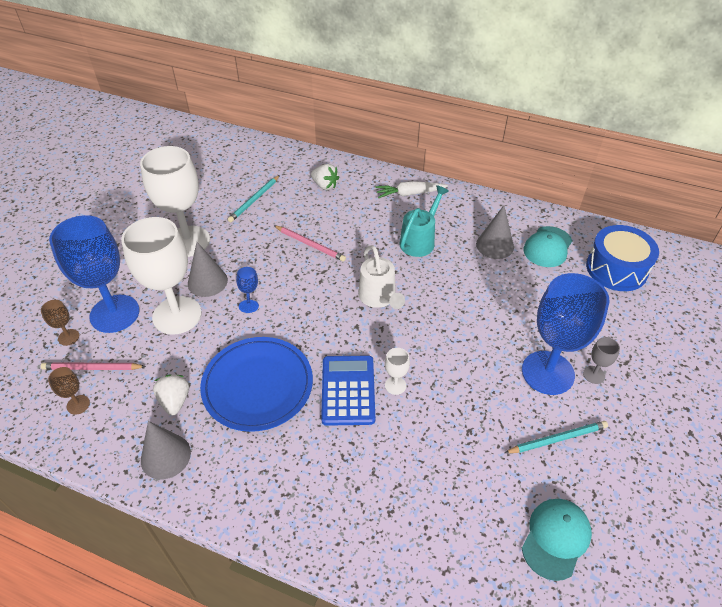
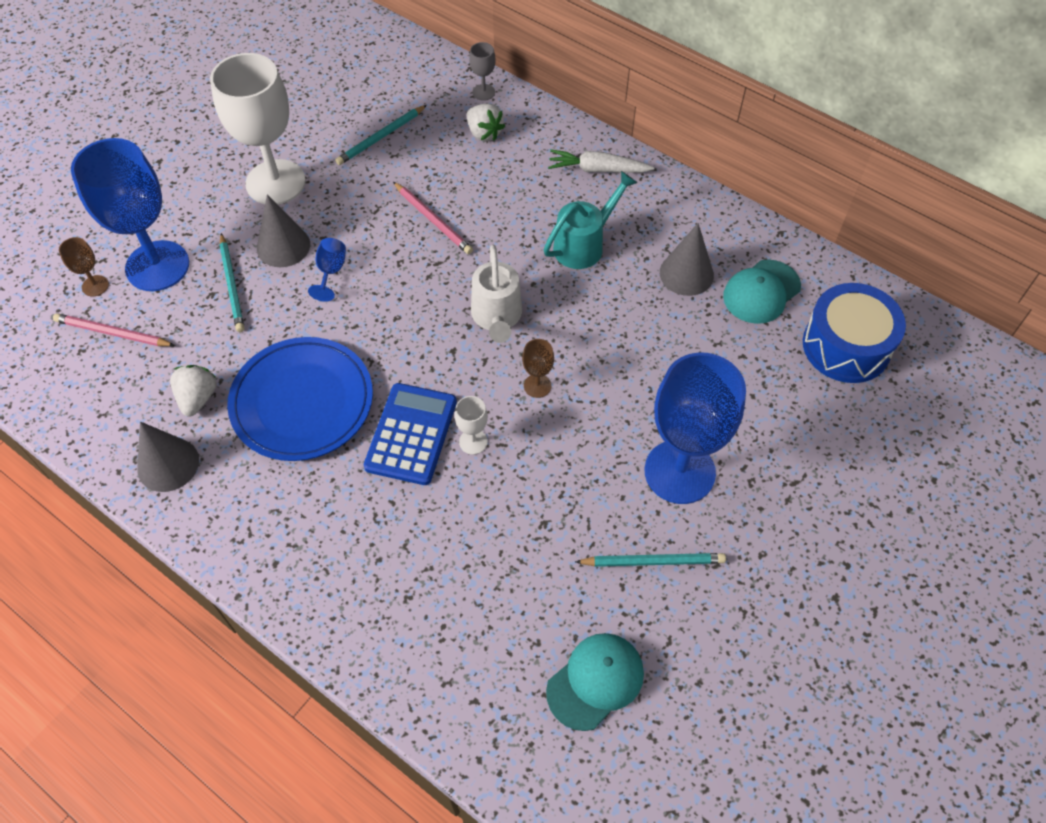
camera: 15 degrees right, 10 degrees up
(78, 404) = (85, 376): brown goblet -> brown goblet (537, 386)
(177, 315) = (232, 285): white goblet -> turquoise pencil
(594, 375) = (741, 489): grey goblet -> grey goblet (483, 92)

